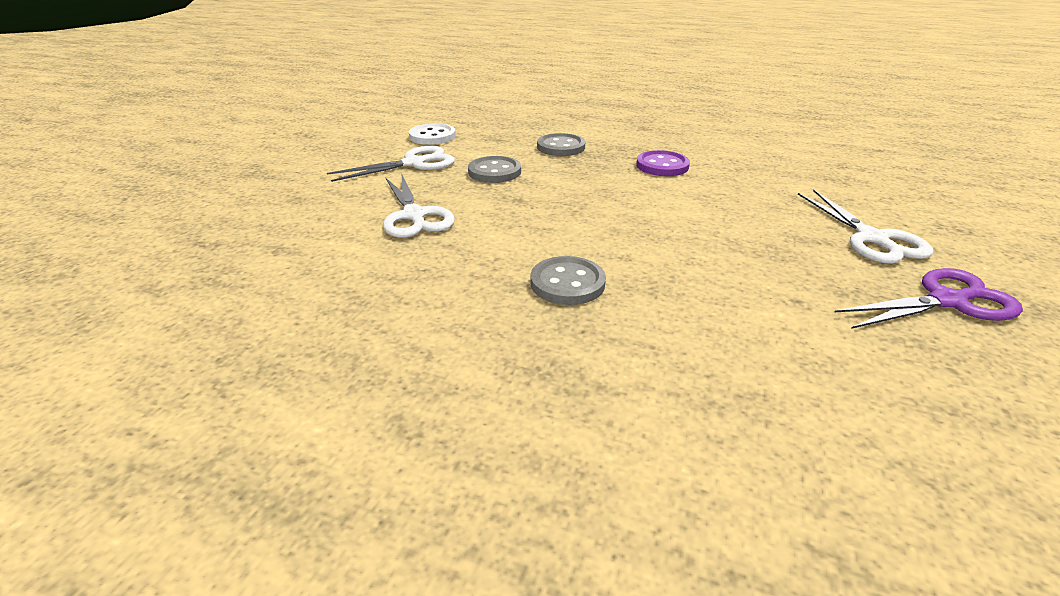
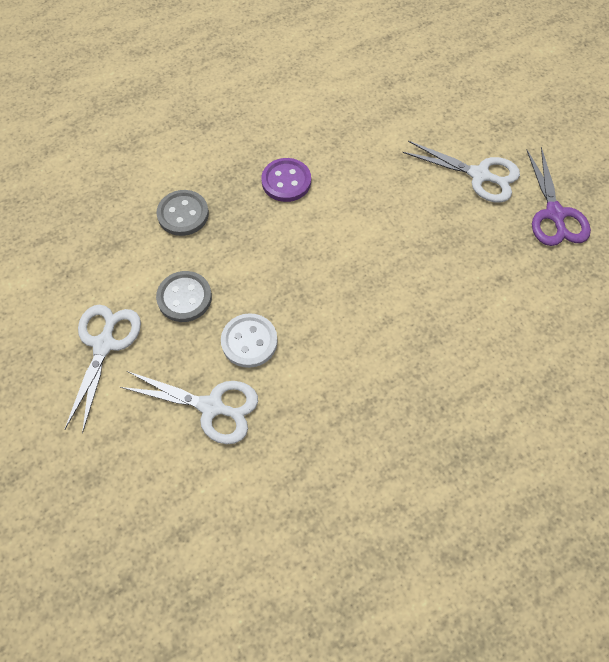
camera: 50 degrees left, 30 degrees up
(432, 136) = (52, 289): white button -> white button (249, 341)
(567, 283) = (390, 377): grey button -> none
(947, 301) = (554, 214): purple scissors -> purple scissors turned 150 degrees clockwise

